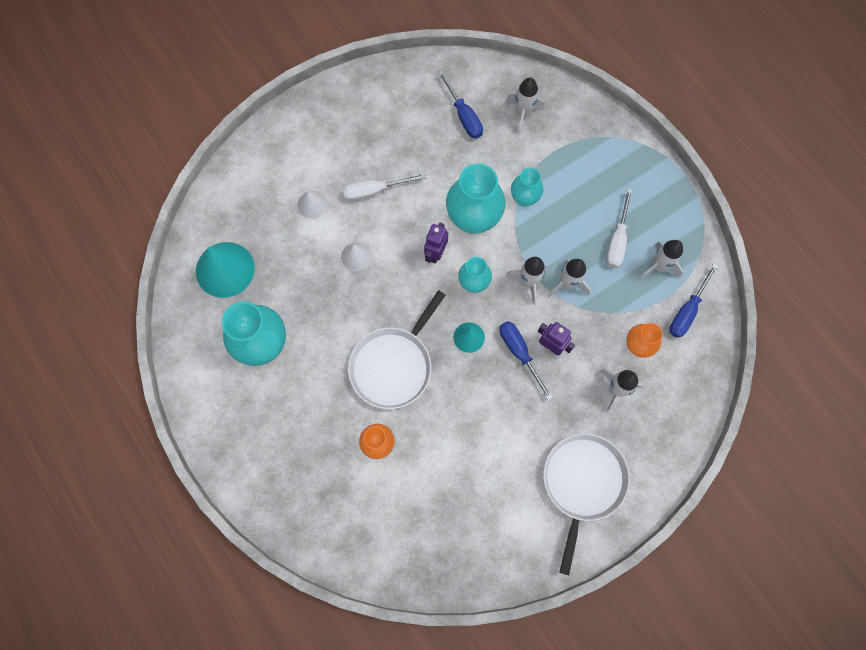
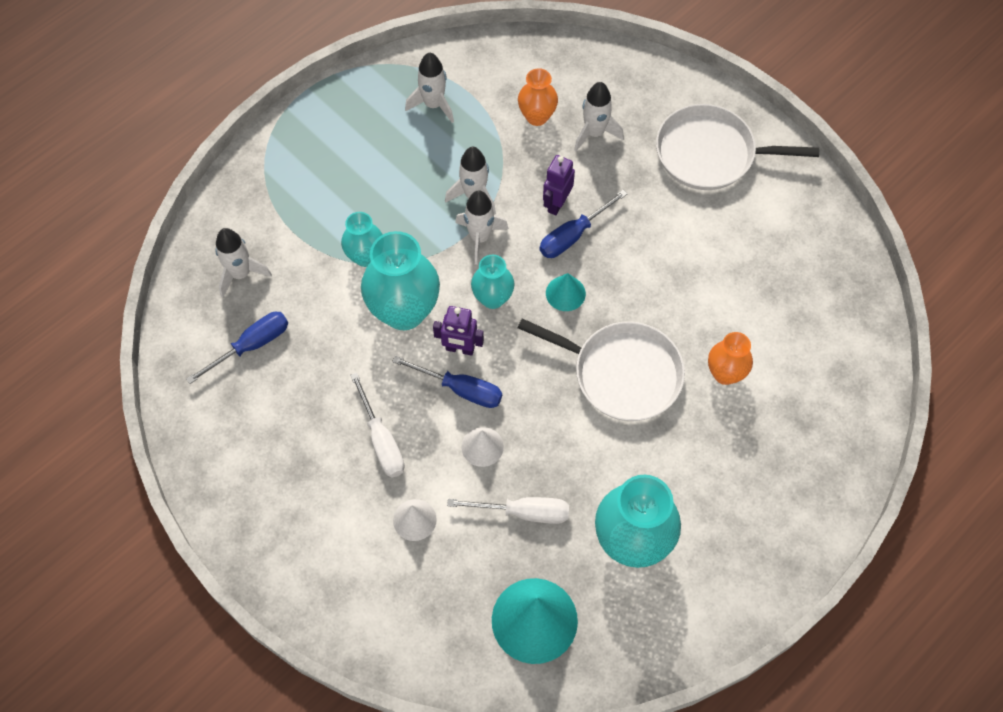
camera: 100 degrees left, 10 degrees down
(617, 240) = (406, 149): white screwdriver -> white screwdriver (523, 512)
(687, 311) = (484, 72): blue screwdriver -> blue screwdriver (460, 389)

